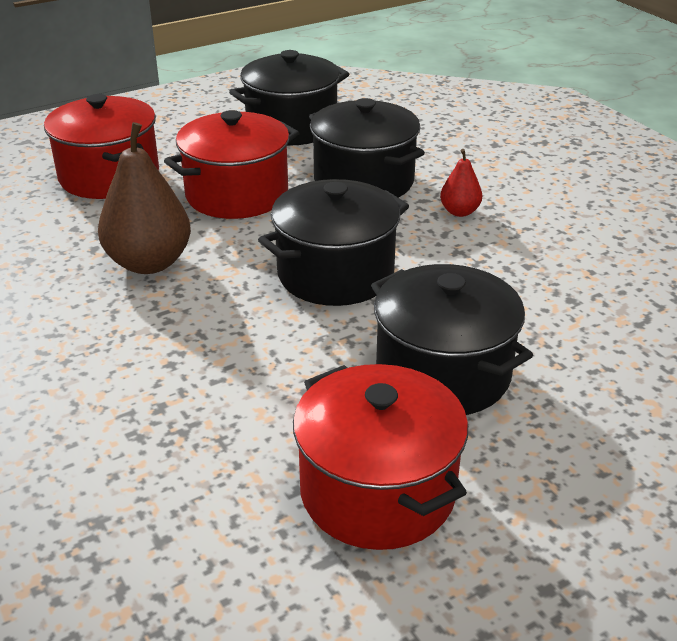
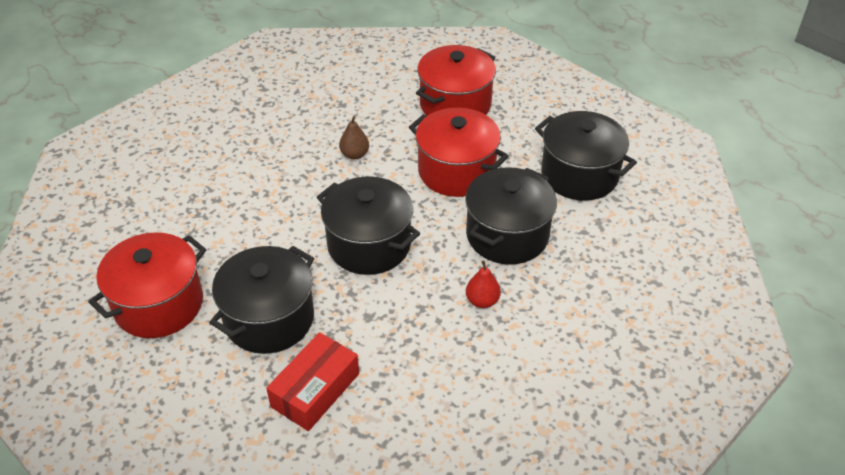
camera: 75 degrees right, 10 degrees up
(149, 263) = (354, 154): brown pear -> brown pear, size x0.51
(576, 346) = (315, 390): none -> red box

